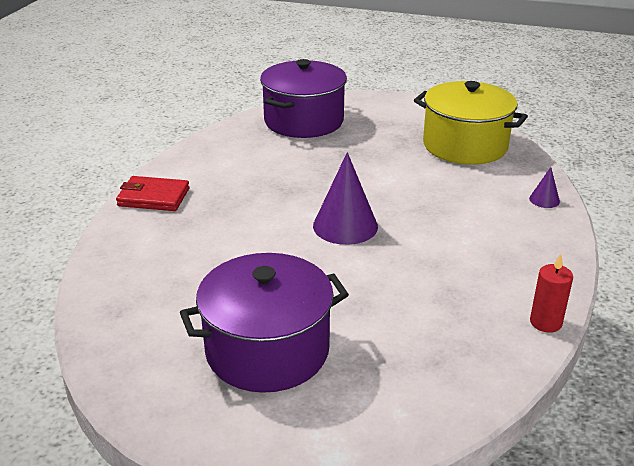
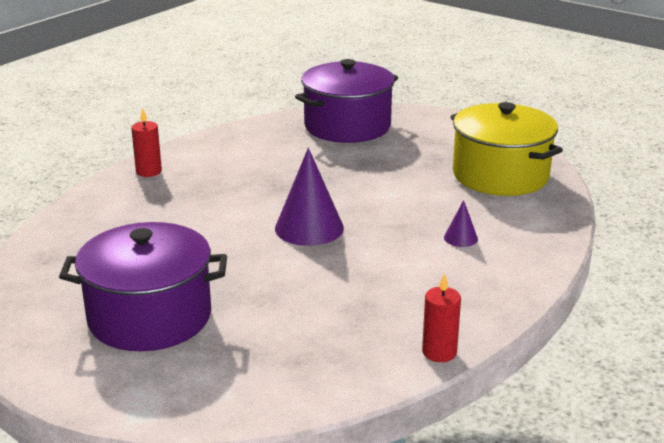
camera: 20 degrees right, 5 degrees down
(153, 197) = (149, 171): red wallet -> red candle
(544, 200) = (543, 242): purple cone -> purple cone (460, 238)

